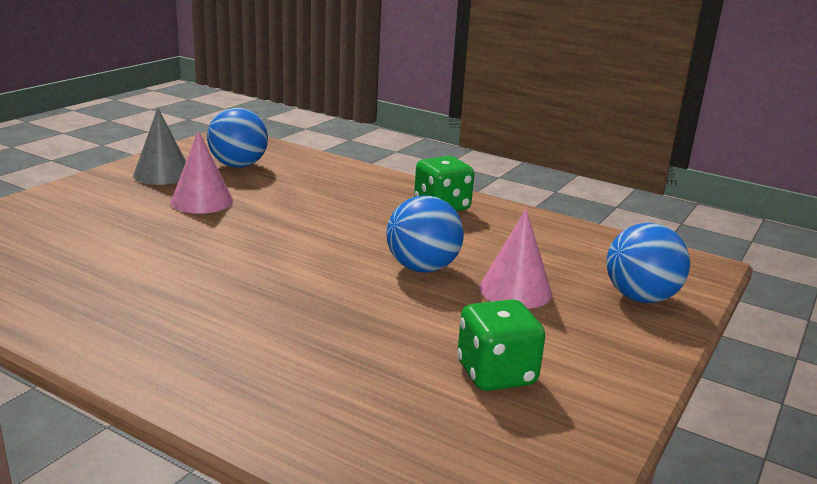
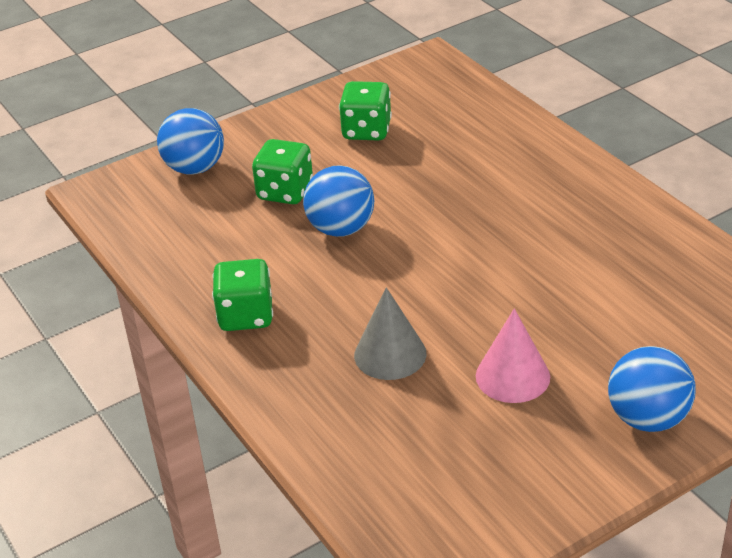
camera: 150 degrees left, 15 degrees up
(162, 174) = (551, 454): grey cone -> grey cone (390, 354)
(238, 166) = (442, 461): blue ball -> blue ball (648, 418)
(515, 290) = (285, 192): pink cone -> green dice

